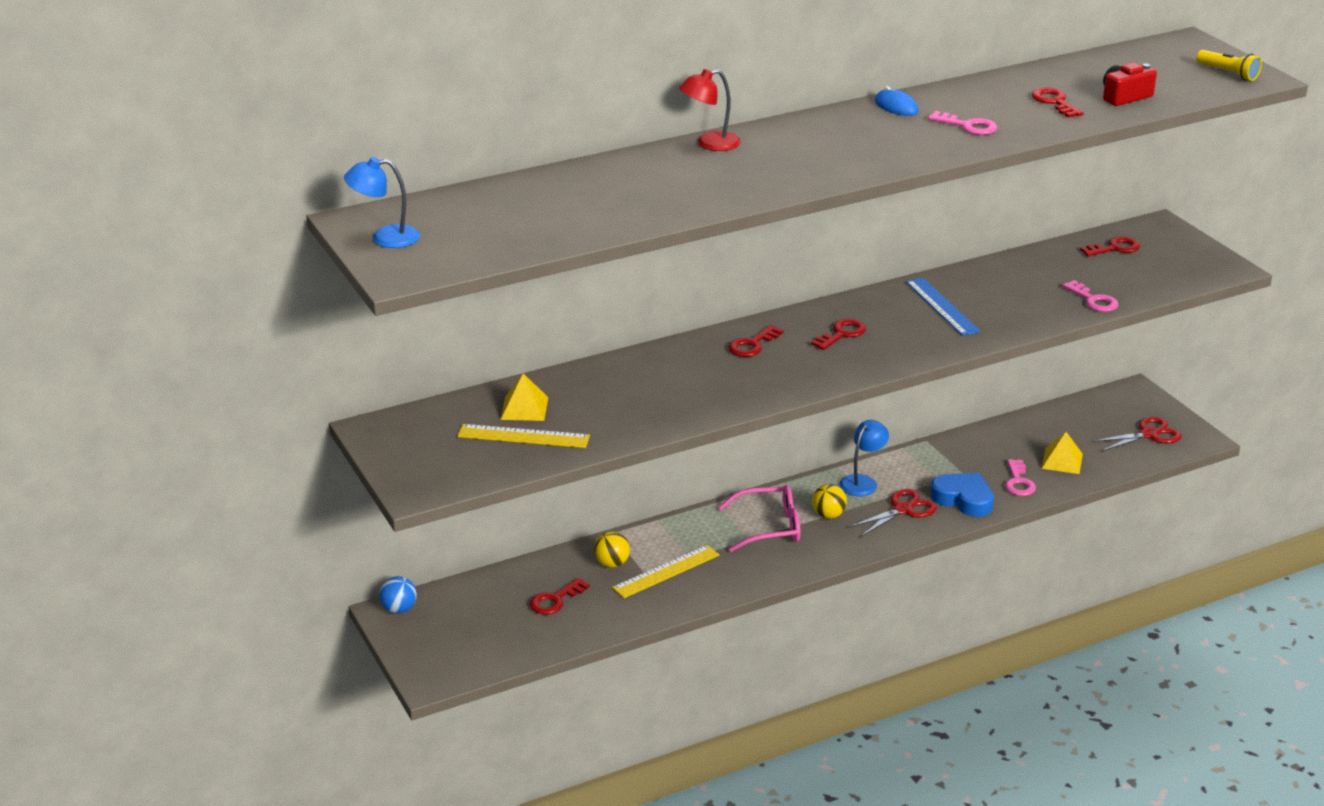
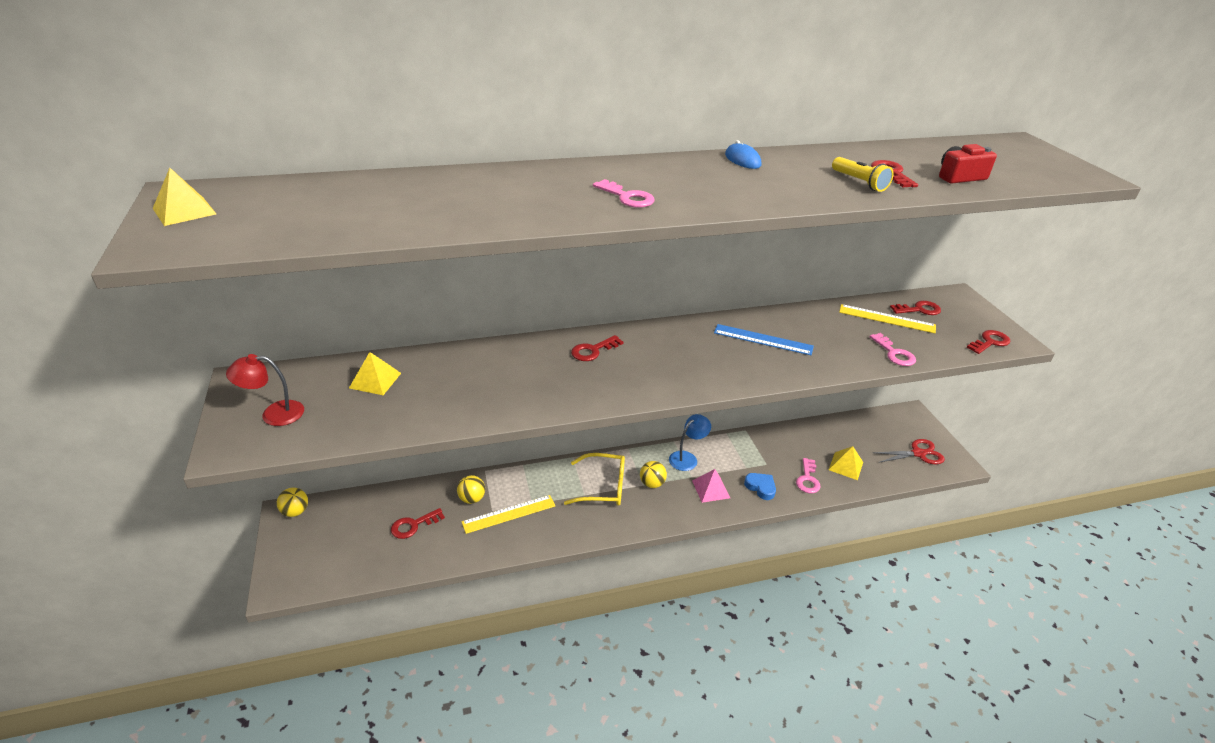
camera: 10 degrees right, 5 degrees up
(385, 238) = (184, 211): blue lamp -> yellow pyramid
(399, 609) = (295, 511): blue ball -> yellow ball
(523, 436) = (356, 408): yellow ruler -> yellow ruler (886, 318)
(710, 144) = (557, 169): red lamp -> red lamp (274, 414)
(770, 527) = (603, 487): pink glasses -> yellow glasses
(841, 334) = (671, 352): red key -> red key (990, 342)
(903, 510) = (711, 489): red scissors -> pink pyramid
(941, 306) = (763, 340): blue ruler -> blue ruler turned 60 degrees counterclockwise
(963, 499) = (760, 487): blue heart -> blue heart, size x0.66
(968, 126) = (803, 183): pink key -> pink key (627, 197)
(1228, 73) = (1060, 169): yellow flashlight -> yellow flashlight (859, 182)

